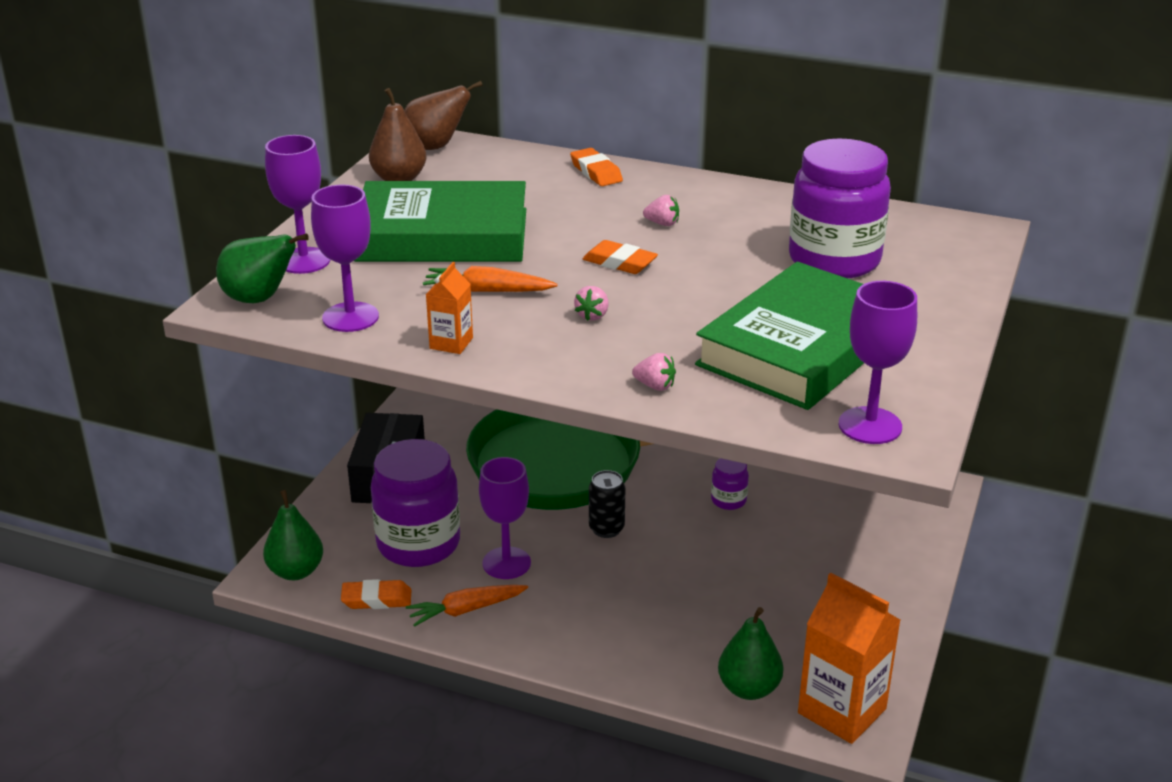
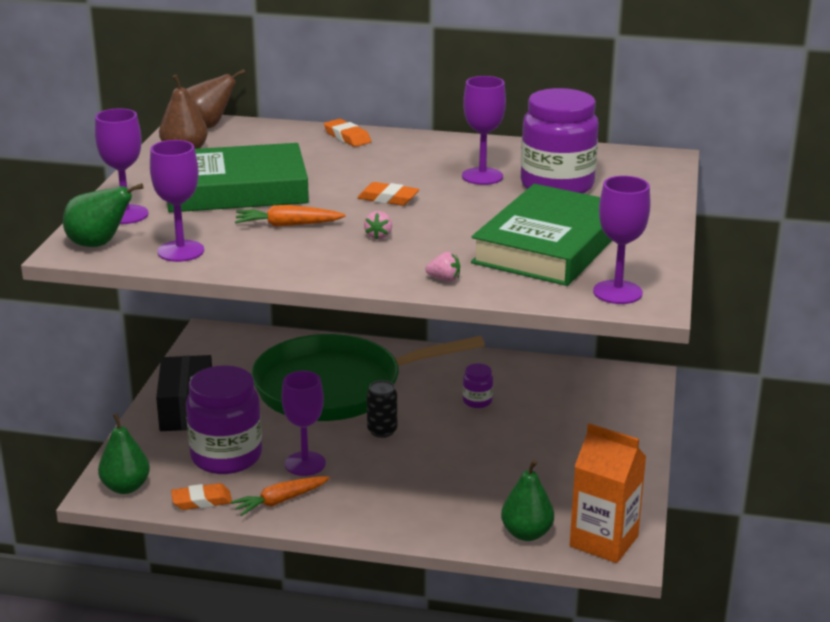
camera: 10 degrees left, 5 degrees down
(451, 343) = (271, 263): orange carton -> none
(662, 223) = (413, 169): pink strawberry -> none
(744, 240) = (482, 176): none -> purple goblet

